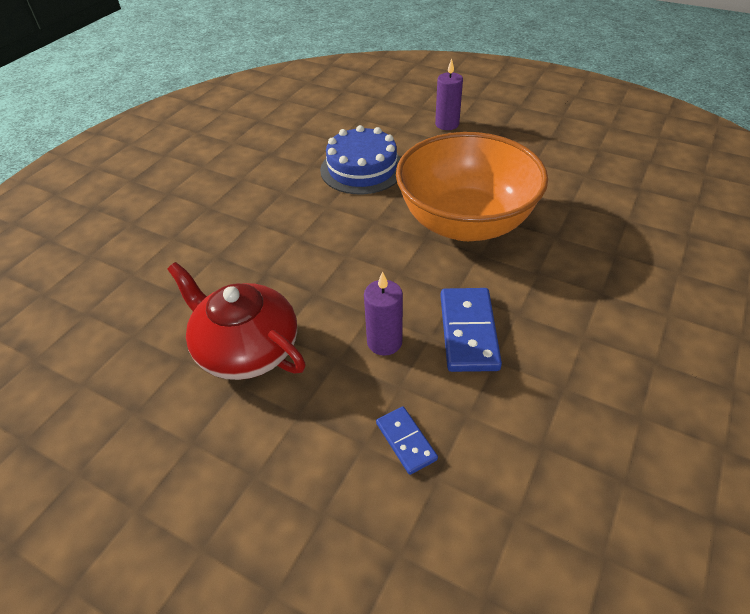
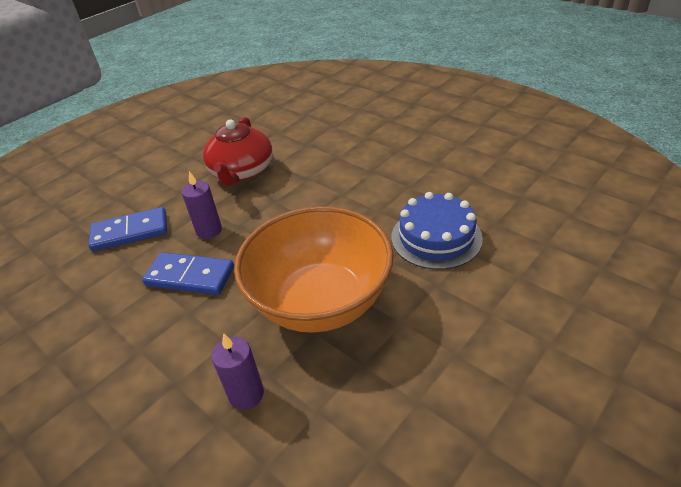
camera: 105 degrees right, 5 degrees down
(246, 348) = (241, 172): red teapot -> red teapot turned 135 degrees clockwise
(406, 441) = (130, 232): blue domino -> blue domino, size x1.75
(447, 124) = (529, 324): purple candle -> purple candle (246, 394)

